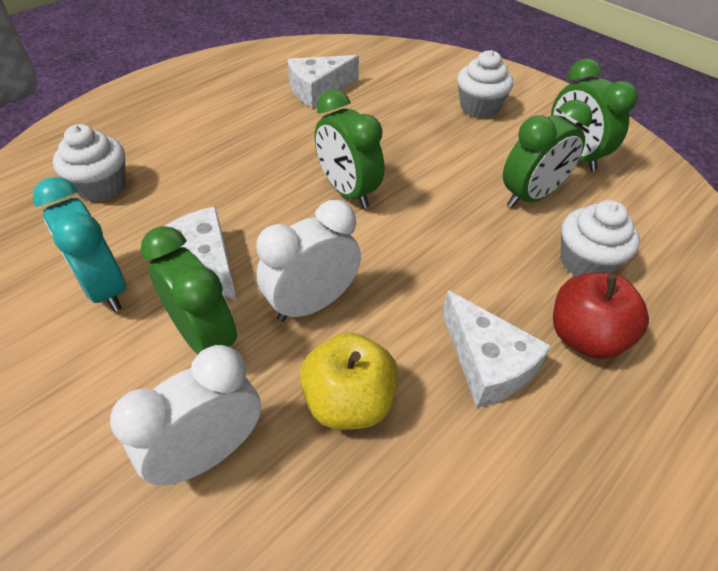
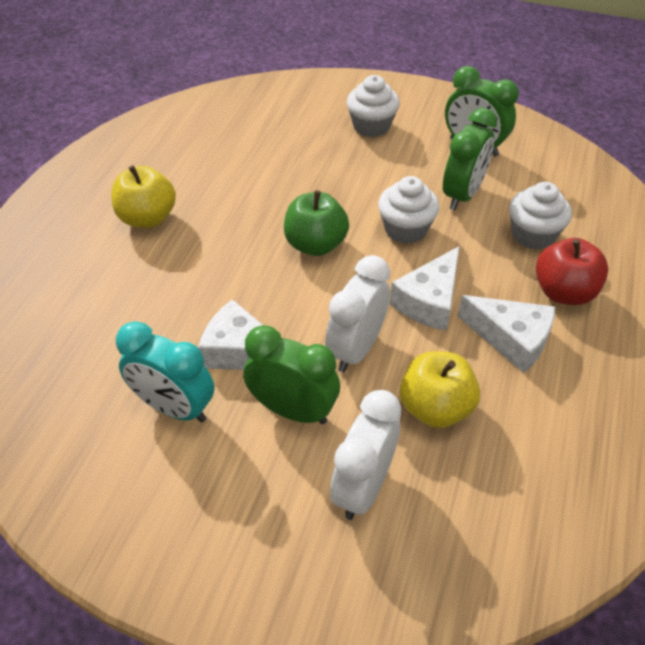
camera: 25 degrees left, 0 degrees up
(102, 186) = (88, 323): white cupcake -> white cupcake (405, 229)
(220, 120) = (147, 218): none -> yellow apple
(318, 90) = (217, 155): white cheese -> white cheese (429, 301)
(347, 191) = (315, 244): green clock -> green apple

